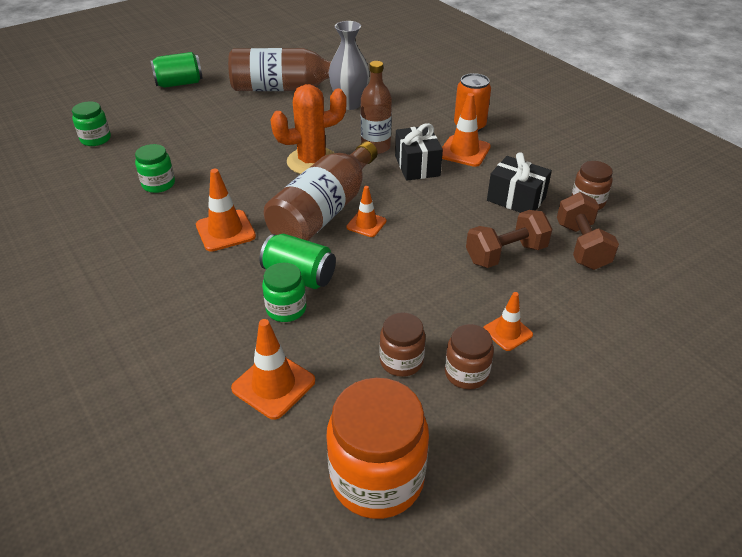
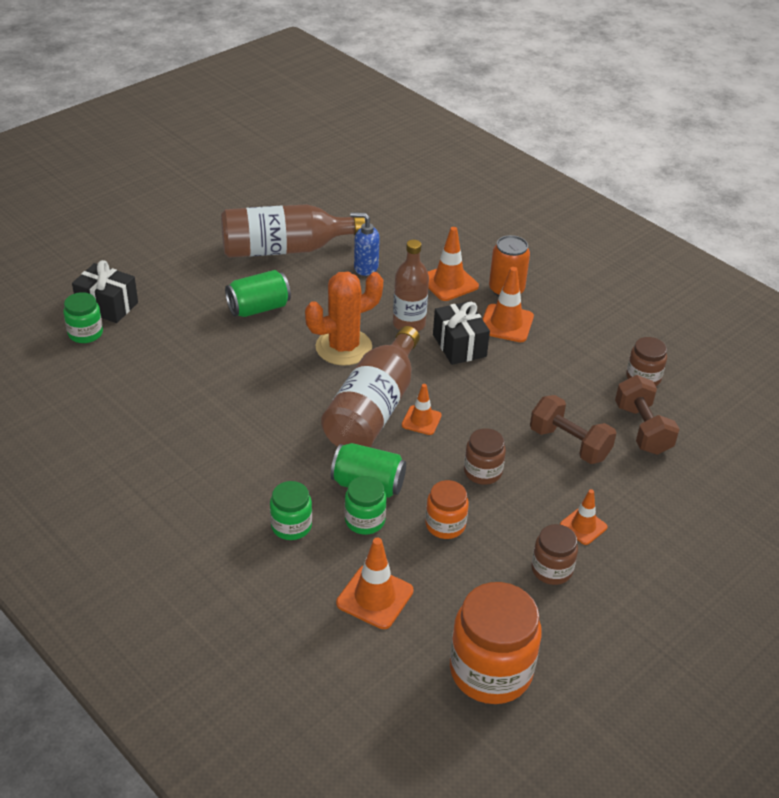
camera: 10 degrees left, 0 degrees up
(158, 184) = (182, 388): green jar -> green jar (291, 526)
(179, 83) = (155, 249): green can -> green can (259, 308)
(225, 231) = (275, 439): orange traffic cone -> orange traffic cone (449, 283)
(349, 104) = (365, 267): grey vase -> blue soap dispenser
(365, 319) = (445, 525): none -> orange jar
(401, 361) = (489, 563): brown jar -> brown jar (482, 472)
(506, 254) = (569, 444): brown dumbbell -> brown dumbbell turned 75 degrees clockwise
(516, 199) = (570, 379): black gift -> black gift (107, 306)

